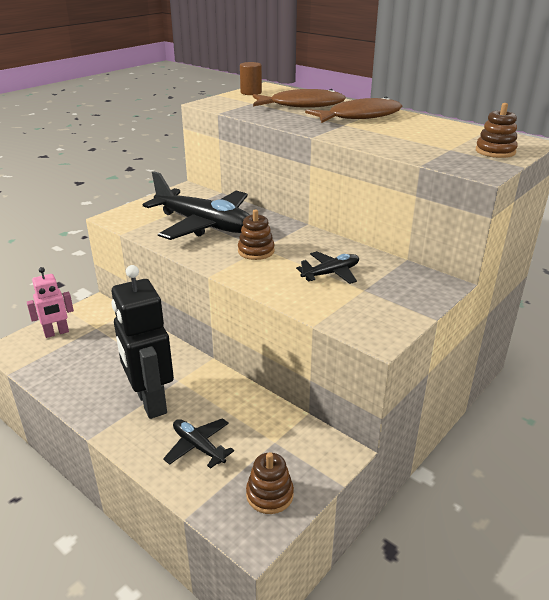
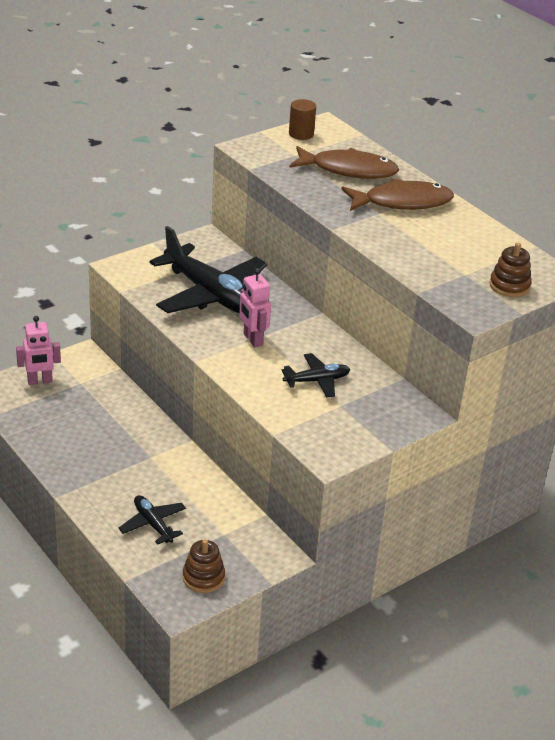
camera: 10 degrees right, 5 degrees up
(150, 402) = (119, 473): black robot -> none
(256, 251) = (252, 339): brown stacking toy -> pink robot

